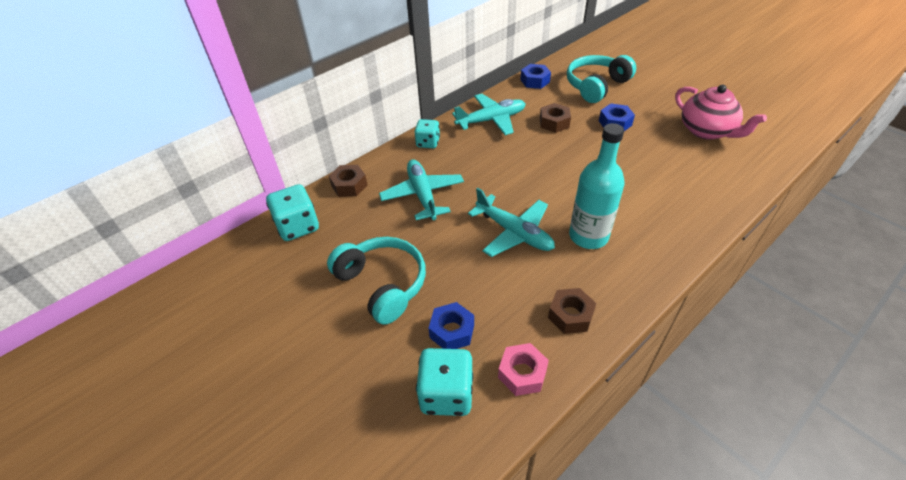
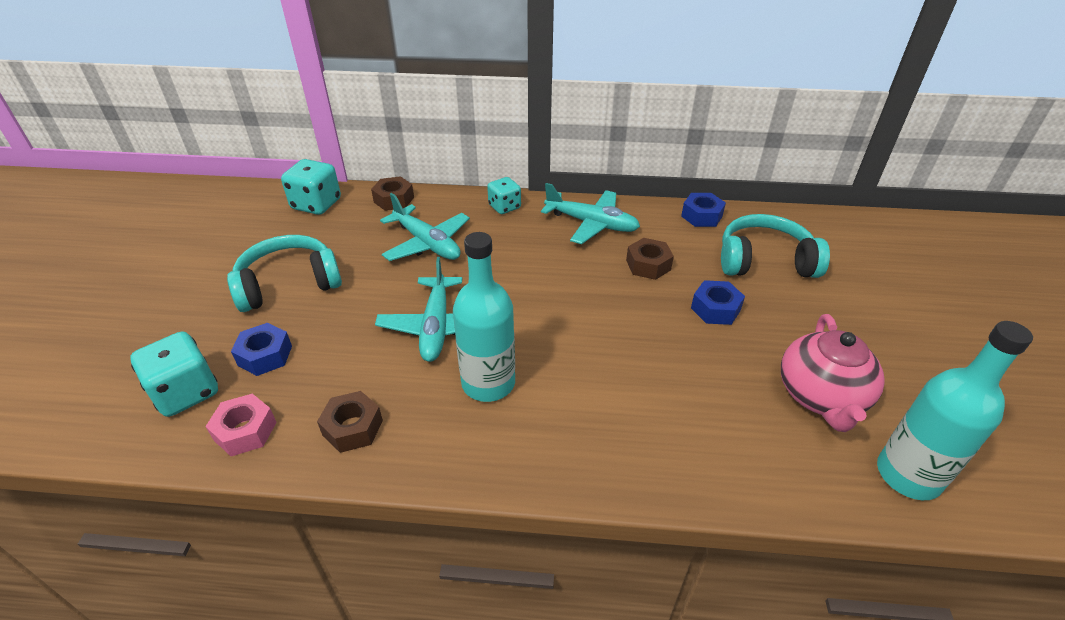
camera: 45 degrees right, 5 degrees down
(382, 284) = (289, 284): turquoise headphones -> turquoise headphones turned 120 degrees counterclockwise
(422, 195) = (427, 243): turquoise plane -> turquoise plane turned 105 degrees clockwise
(772, 139) = (908, 475): none -> turquoise bottle

